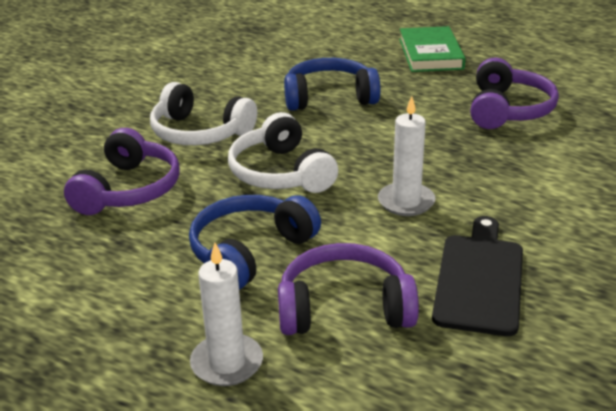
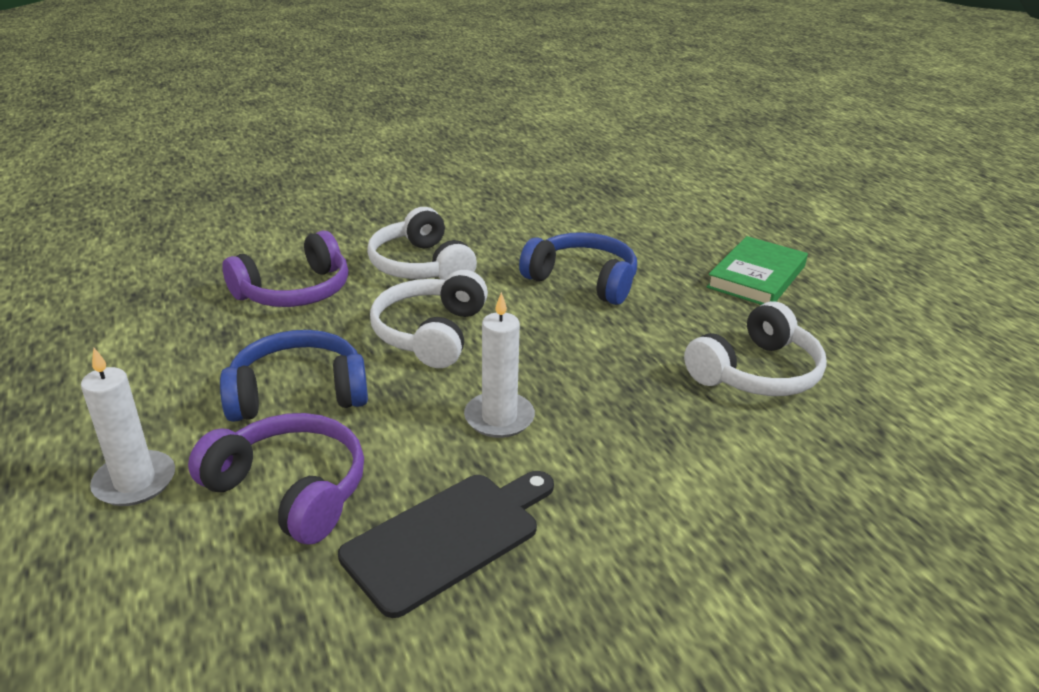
camera: 35 degrees right, 0 degrees up
(508, 110) = (756, 373): purple headphones -> white headphones

